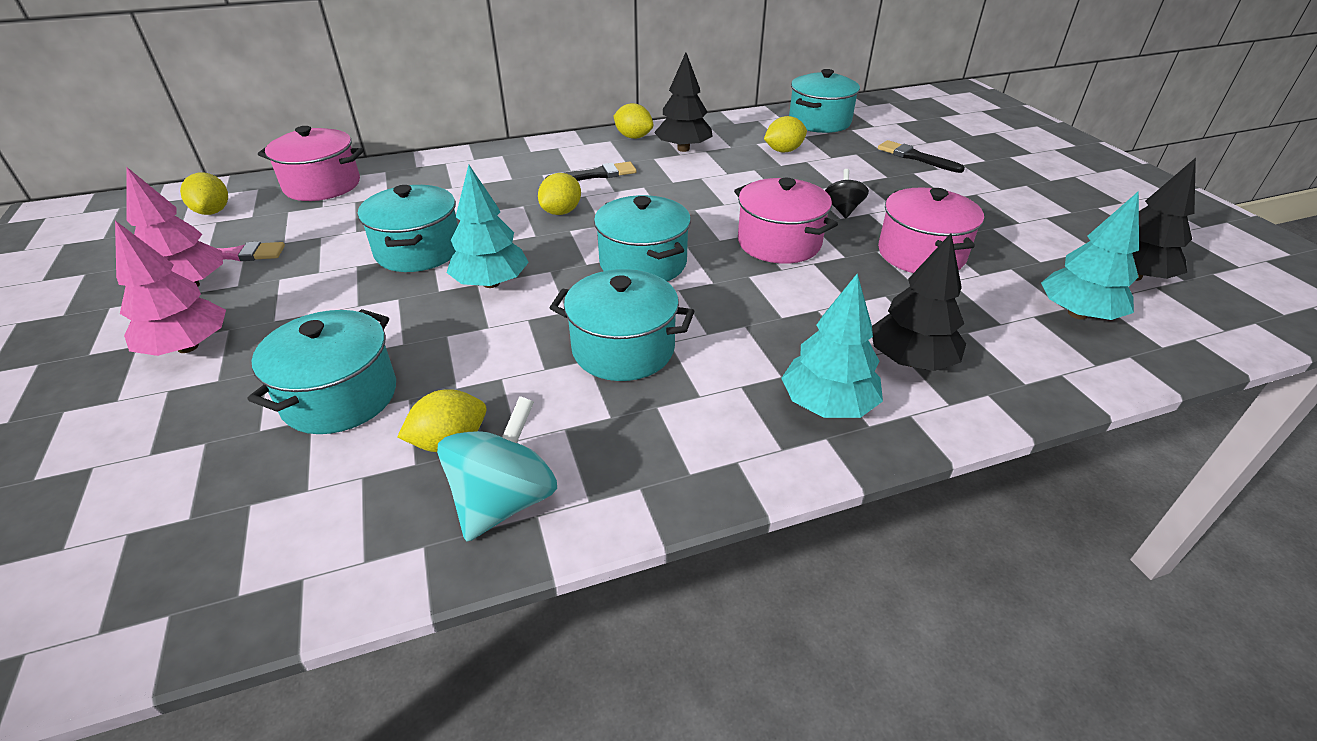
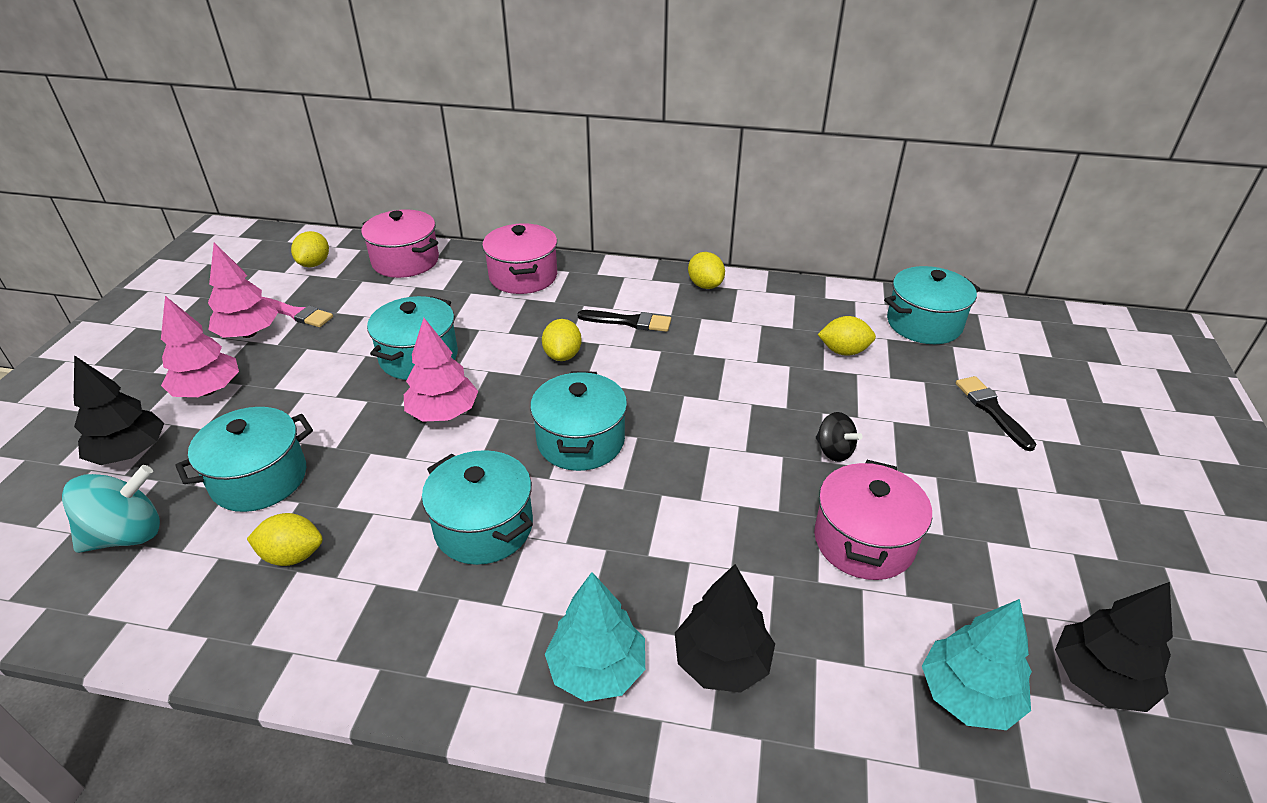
camera: 30 degrees right, 0 degrees up
(491, 283) = (443, 413): turquoise tree -> pink tree
(505, 500) = (283, 627): turquoise spinning top -> turquoise spinning top (127, 535)
(561, 212) = (562, 355): yellow lemon -> yellow lemon turned 60 degrees counterclockwise
(683, 149) = (740, 315): black tree -> black tree (130, 453)
(779, 243) = (727, 467): pink pot -> pink pot (523, 276)
(843, 209) = (834, 451): black spinning top -> black spinning top turned 105 degrees clockwise

